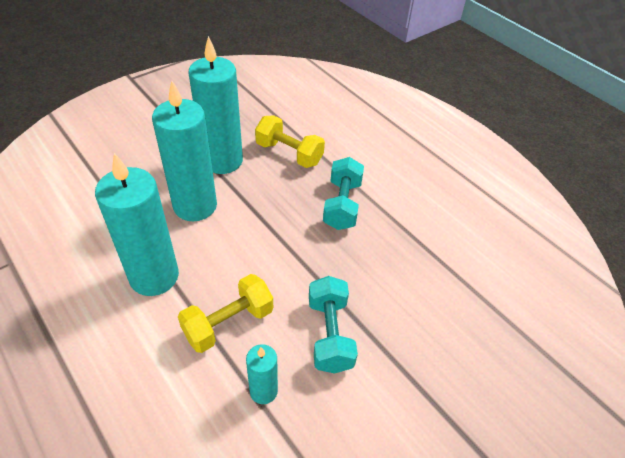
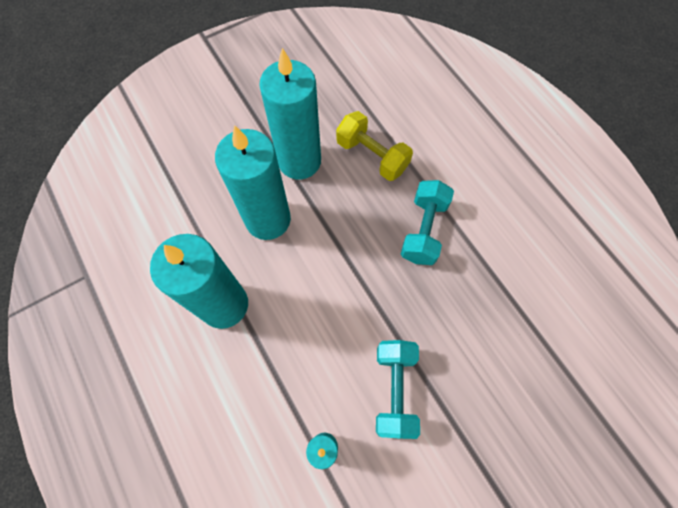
camera: 10 degrees right, 20 degrees up
(228, 323) = (295, 367): yellow dumbbell -> none

